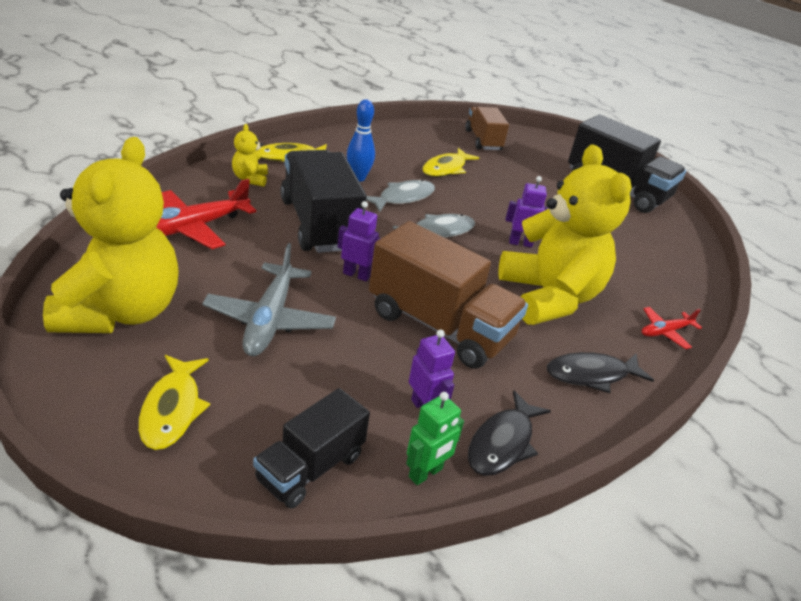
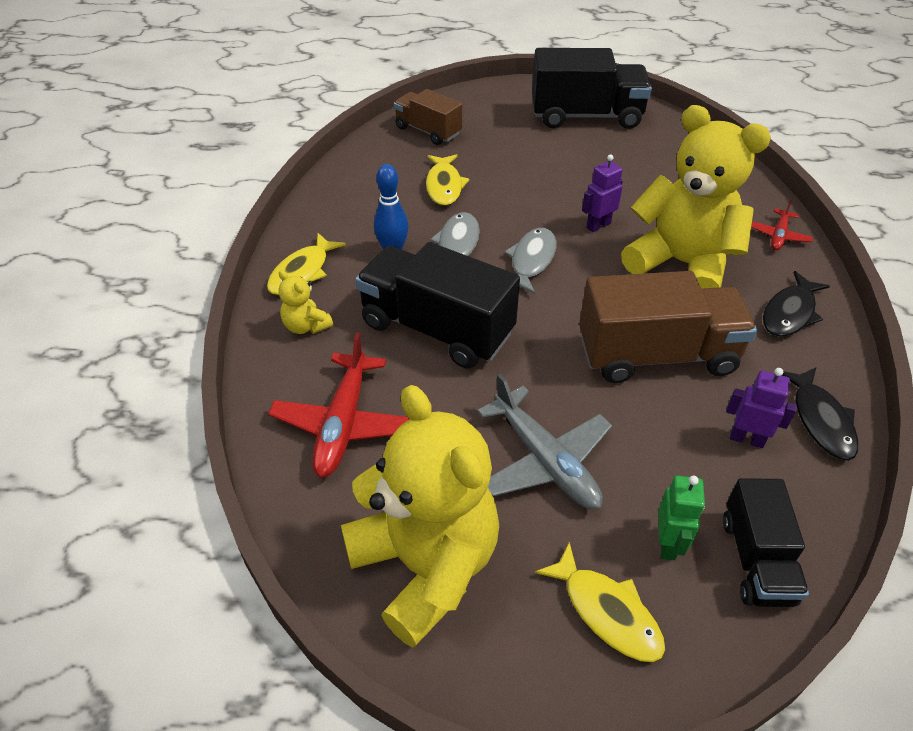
camera: 35 degrees left, 10 degrees up
(356, 275) = (538, 357): purple robot -> none
(426, 473) = (817, 490): green robot -> green robot (668, 543)

